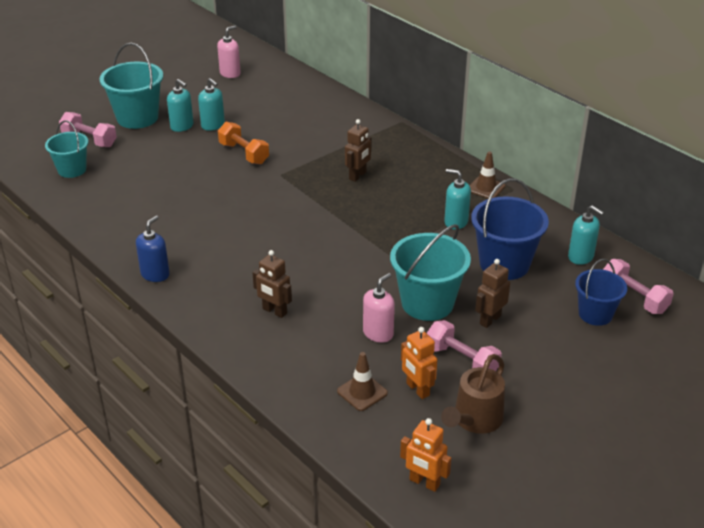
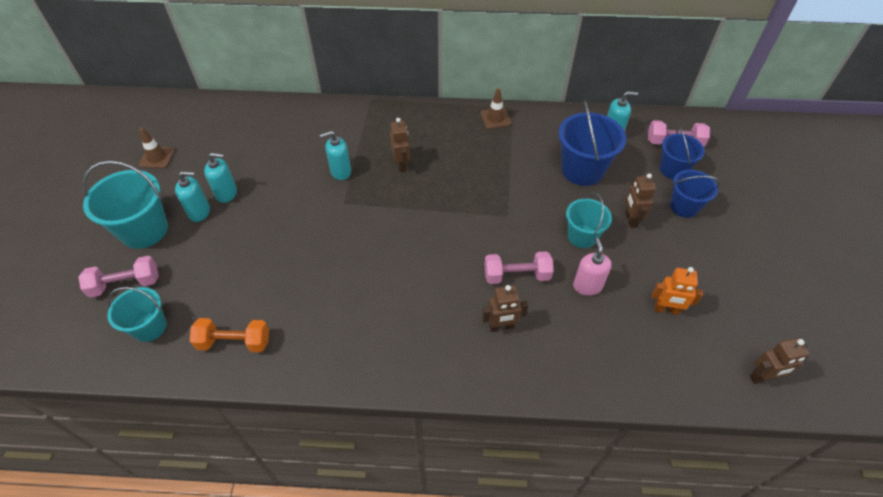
camera: 45 degrees left, 15 degrees up
(155, 274) = (370, 371): blue soap dispenser -> none
(230, 73) = (175, 135): pink soap dispenser -> none
(244, 153) = (289, 203): orange dumbbell -> orange dumbbell (234, 342)
(362, 392) = (641, 342): brown traffic cone -> brown traffic cone (157, 157)
(424, 482) = (763, 377): orange robot -> brown robot
(427, 303) = (582, 236): turquoise bucket -> turquoise bucket, size x0.63
(456, 222) = (513, 158): turquoise soap dispenser -> turquoise soap dispenser (340, 171)
(462, 360) = (657, 264): pink dumbbell -> pink dumbbell (516, 275)
(474, 420) = (722, 303): brown watering can -> none
(557, 343) = (684, 207): none -> blue bucket

